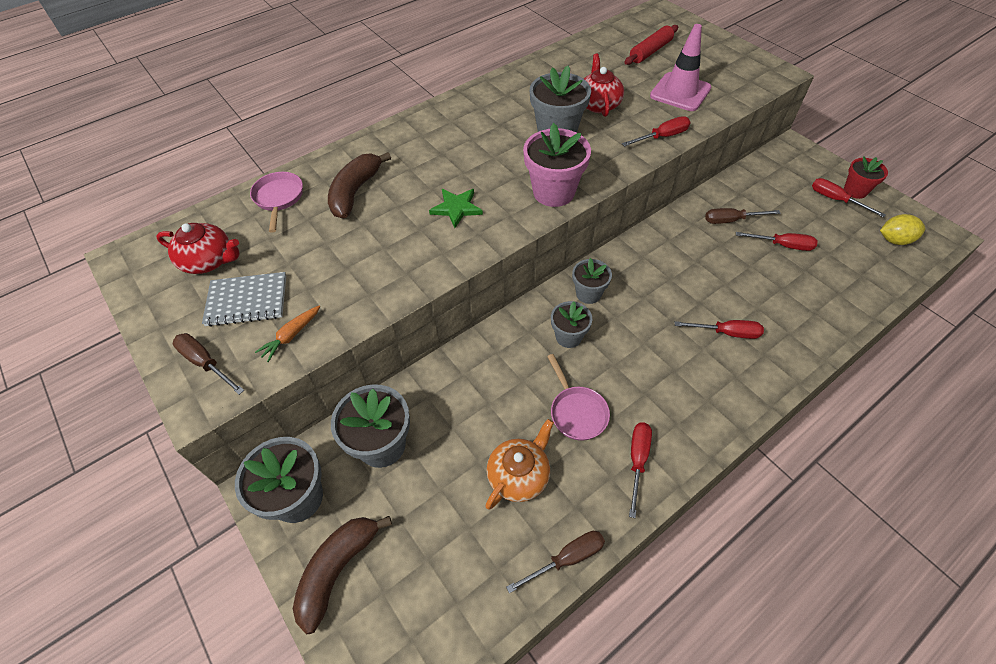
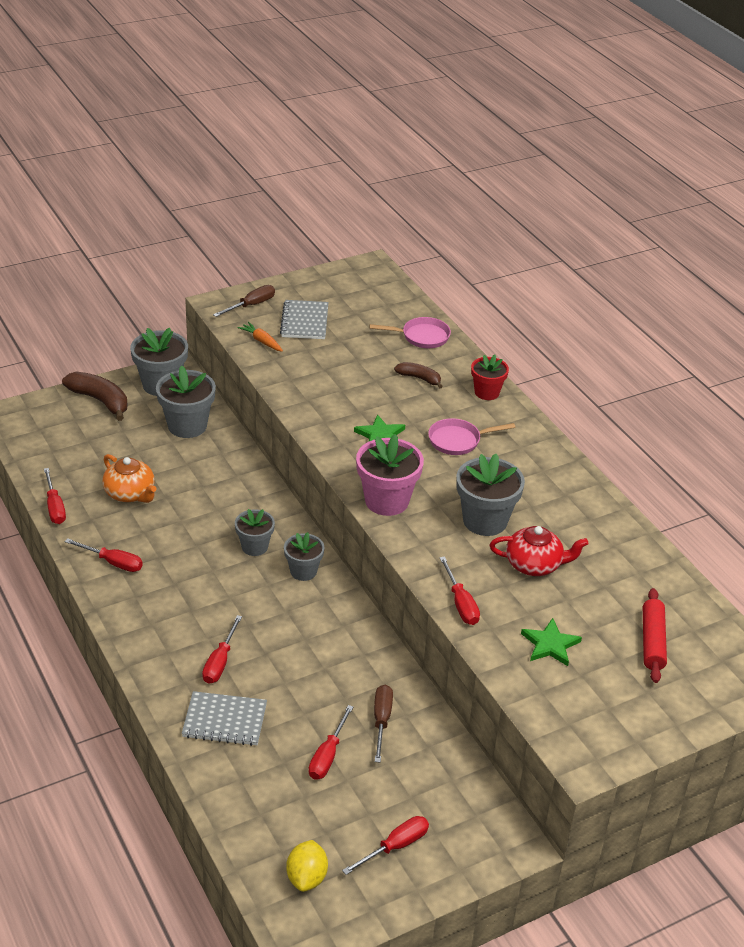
camera: 95 degrees right, 15 degrees down
(209, 260) = (354, 303): red teapot -> none
(355, 192) = (419, 378): brown banana -> brown banana, size x0.59
(567, 559) = (55, 507): brown screwdriver -> red screwdriver
(577, 412) = (173, 536): pink pan -> pink pan (458, 440)
(650, 51) = (652, 641): red rolling pin -> red rolling pin turned 45 degrees clockwise
(680, 92) = (550, 644): pink traffic cone -> green star
(788, 315) = (224, 720): none -> grey notebook
(855, 191) = (408, 878): red flower pot -> red flower pot (487, 392)

